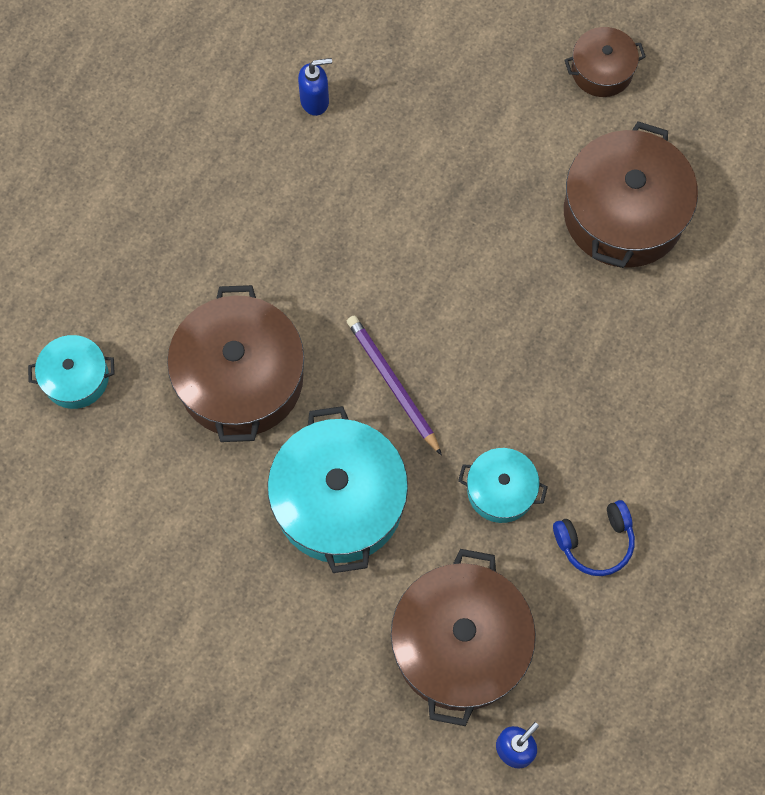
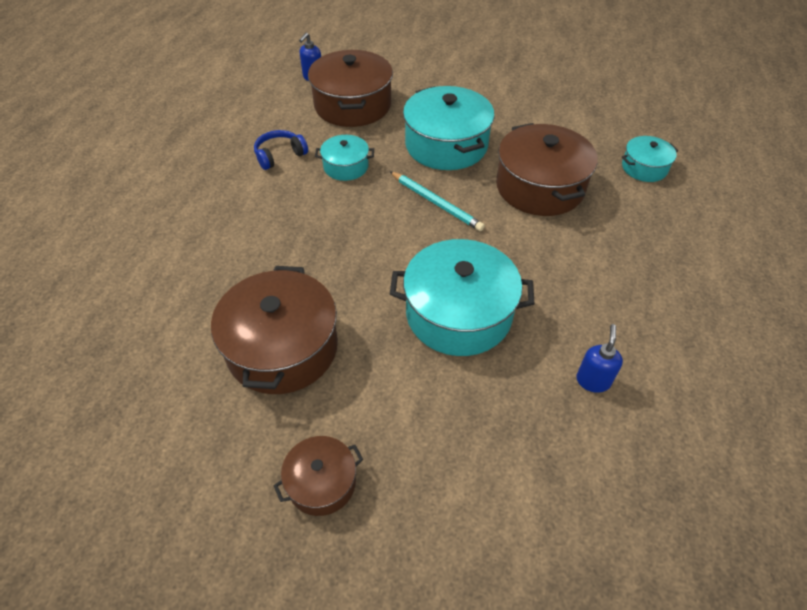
camera: 165 degrees right, 20 degrees down
(315, 101) = (593, 381): blue soap dispenser -> blue soap dispenser turned 135 degrees clockwise
(392, 384) = (436, 203): purple pencil -> turquoise pencil
(422, 209) = (458, 313): none -> turquoise pot

